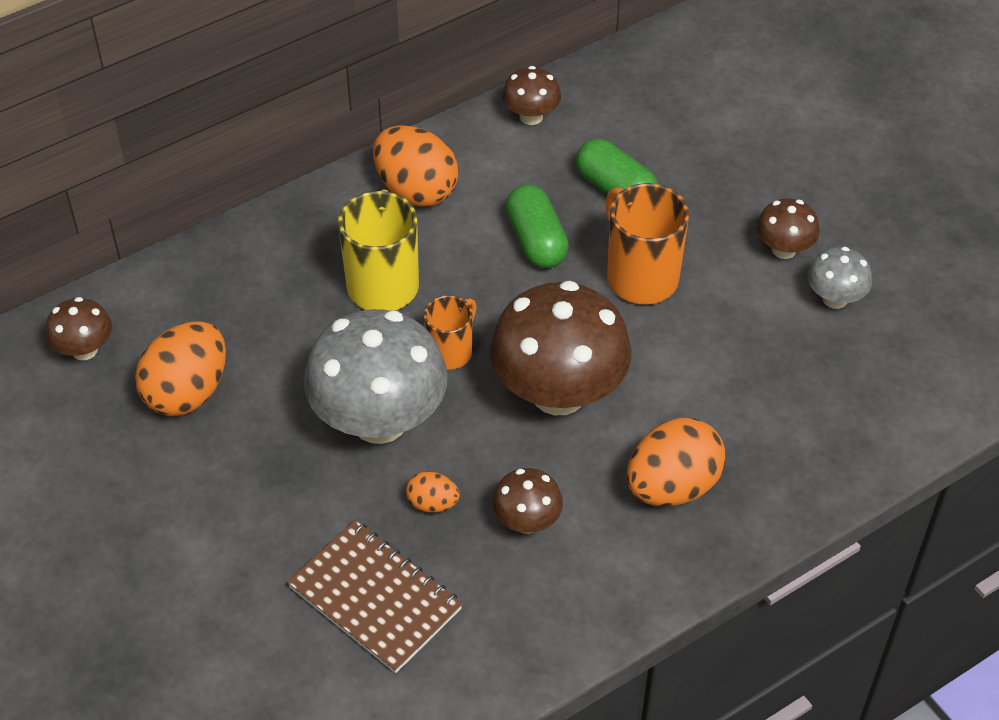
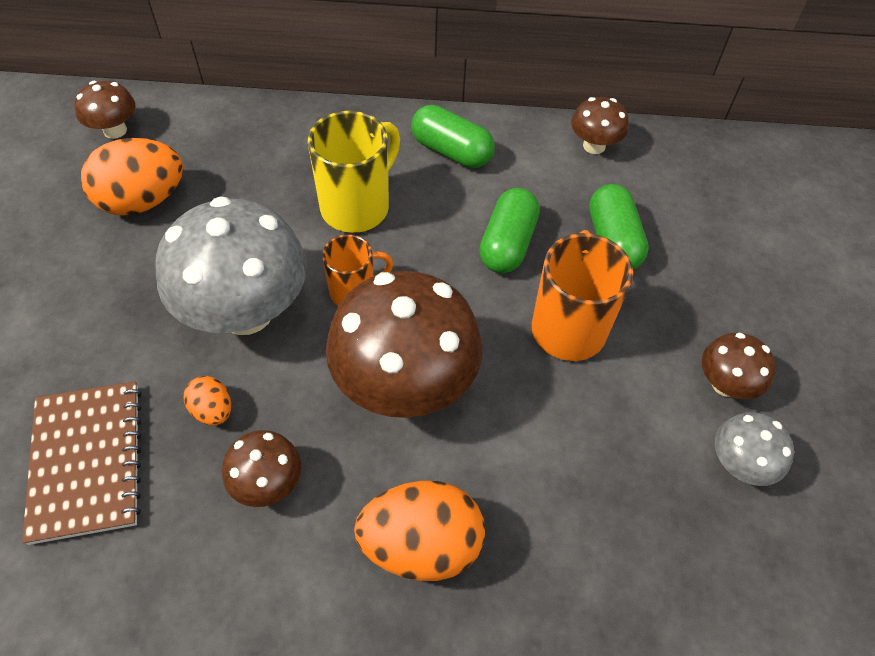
camera: 35 degrees right, 5 degrees up
(416, 190) = (451, 151): orange egg -> green capsule

